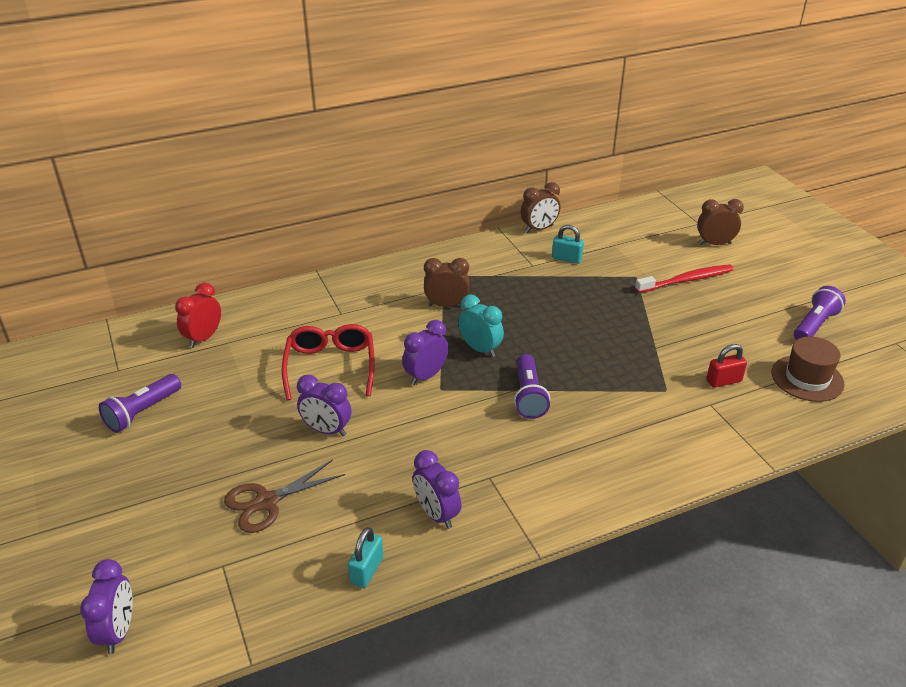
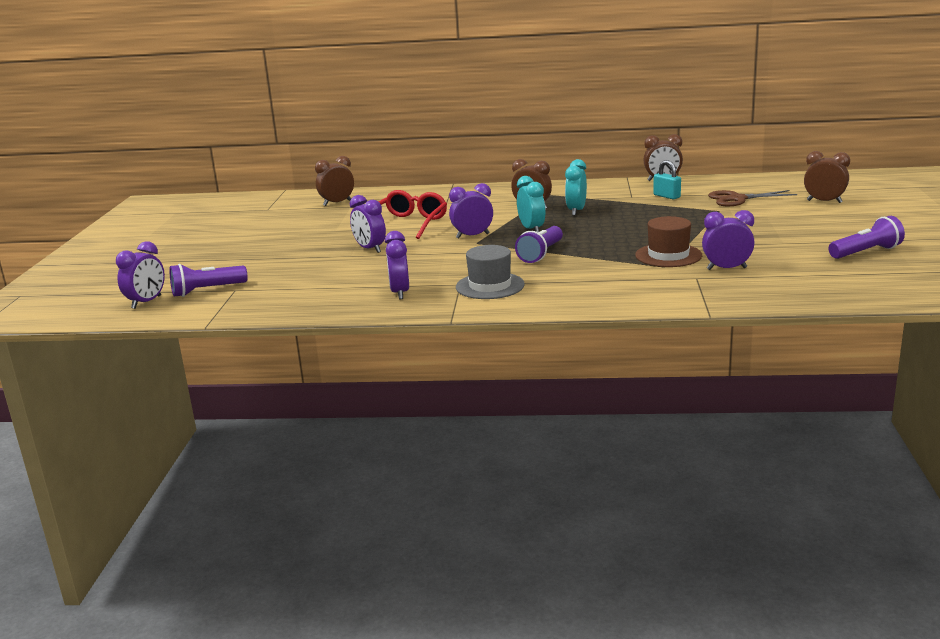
camera: 30 degrees right, 15 degrees down
(142, 412) = (261, 227): purple flashlight -> purple flashlight (207, 291)
(203, 338) = (337, 203): red clock -> brown clock
(267, 502) = (293, 271): brown scissors -> brown scissors (737, 199)
(367, 570) = (321, 306): turquoise padlock -> none
(498, 303) = (576, 211): none -> turquoise clock
(525, 473) = (490, 286): none -> grey hat
(686, 280) = (766, 217): red toothbrush -> none
(723, 381) = (726, 268): red padlock -> purple clock
(807, 378) = (814, 277): brown hat -> brown hat (668, 255)

